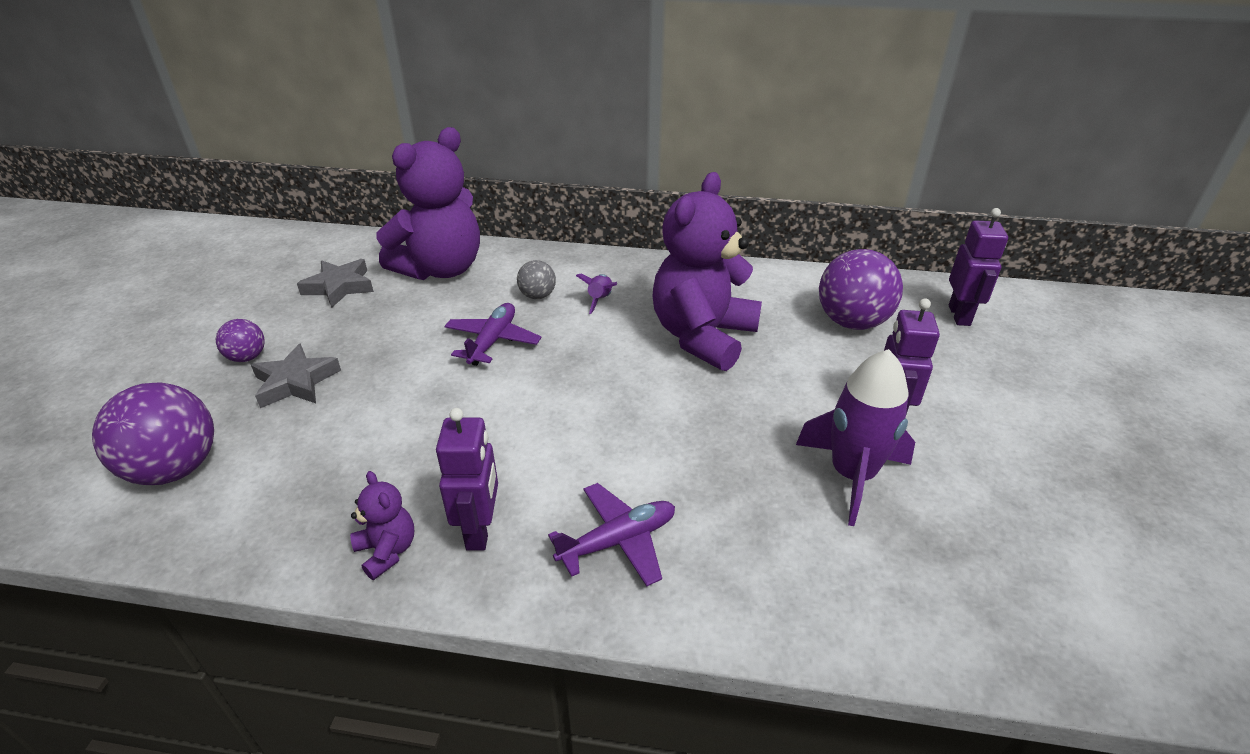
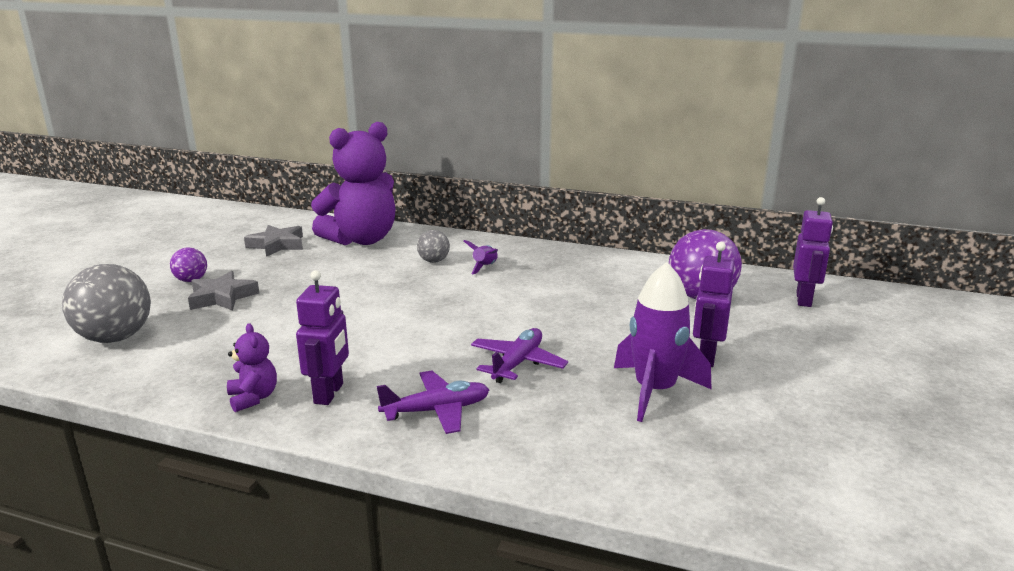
camera: 10 degrees right, 15 degrees down
(175, 468) = (115, 338): purple ball -> grey ball
(492, 341) = (385, 285): purple plane -> purple plane (517, 363)
(702, 336) = (563, 296): purple teddy bear -> none

